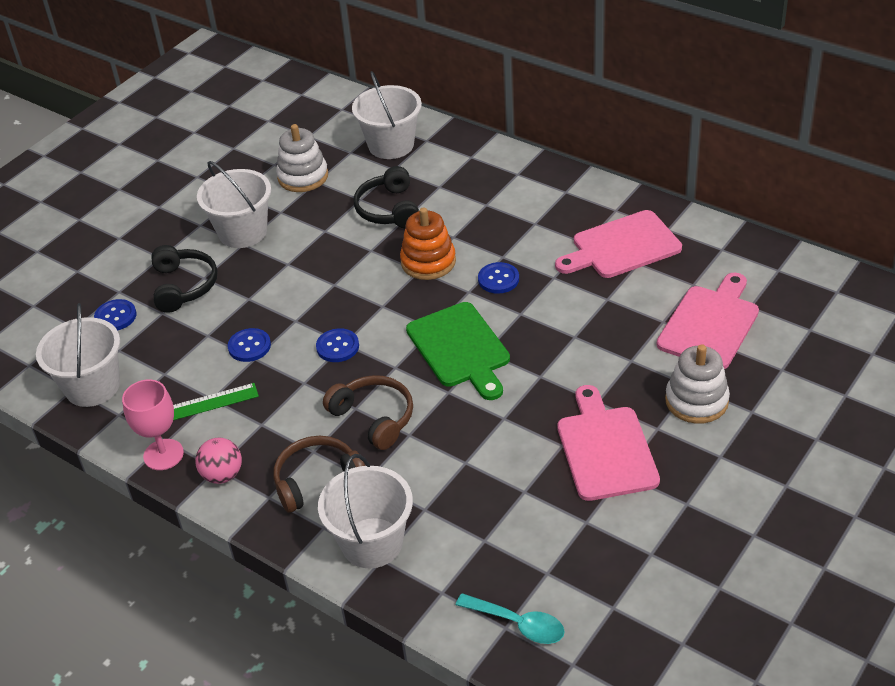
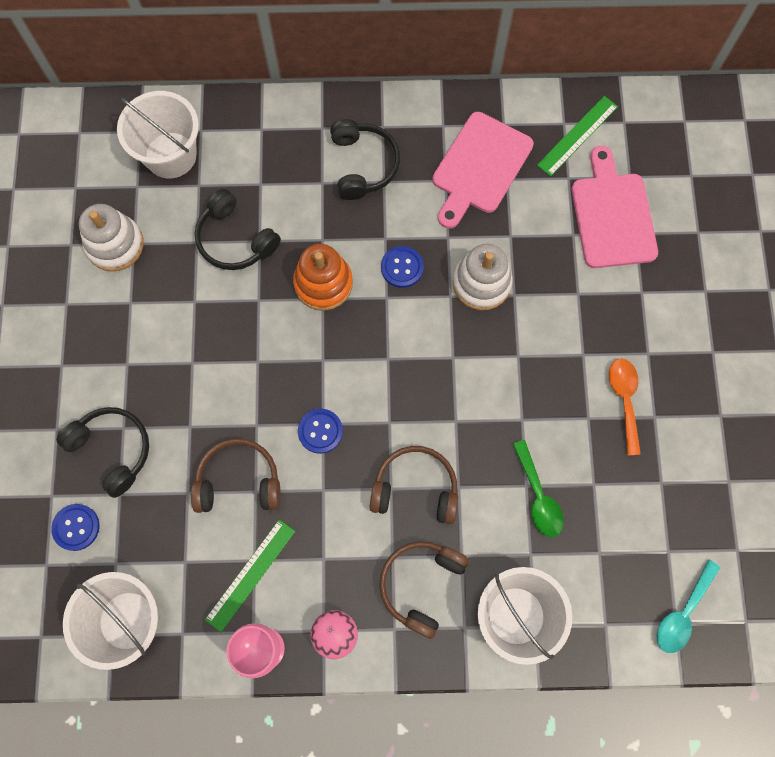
camera: 40 degrees left, 30 degrees up
(243, 232) = (113, 349): white bucket -> none
(249, 346) = (238, 481): blue button -> brown headphones
(460, 348) = (429, 367): green cutting board -> none
(468, 474) = (538, 496): none -> green spoon
(518, 624) = (683, 613): turquoise spoon -> turquoise spoon turned 135 degrees clockwise
(528, 207) = (363, 165): none -> black headphones
(605, 449) = (624, 400): pink cutting board -> orange spoon
(696, 401) = (658, 305): white stacking toy -> white stacking toy (481, 283)
(726, 261) = (577, 135): none -> green ruler

